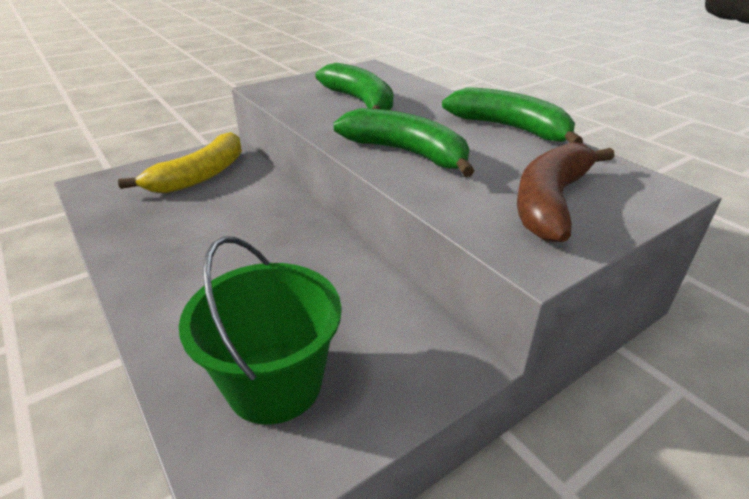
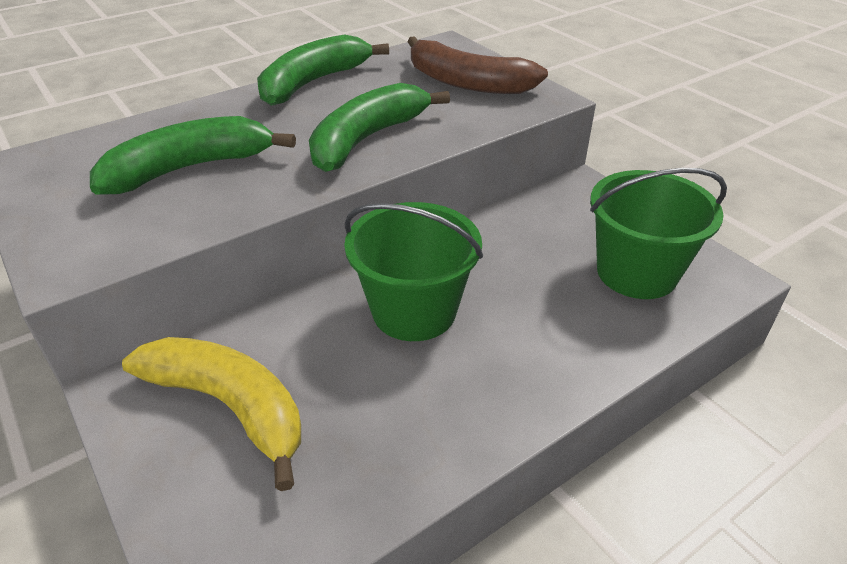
camera: 90 degrees left, 5 degrees up
(258, 234) = (414, 311): none -> green bucket

